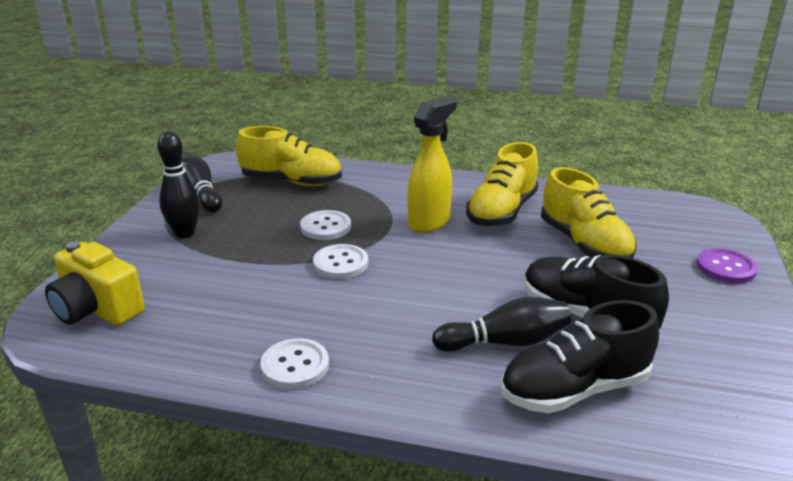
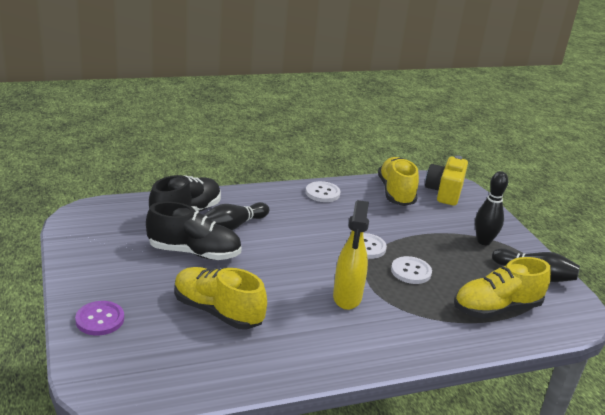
camera: 145 degrees right, 0 degrees up
(97, 309) = (444, 192): yellow camera -> yellow camera turned 75 degrees counterclockwise
(502, 212) = (302, 328): yellow shoe -> yellow shoe (396, 193)

